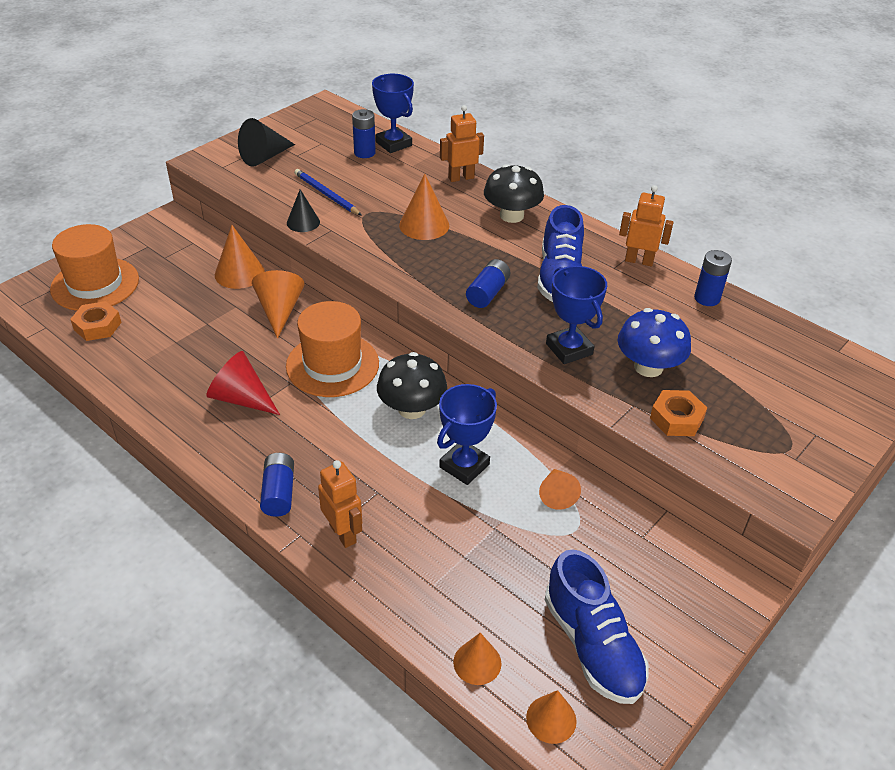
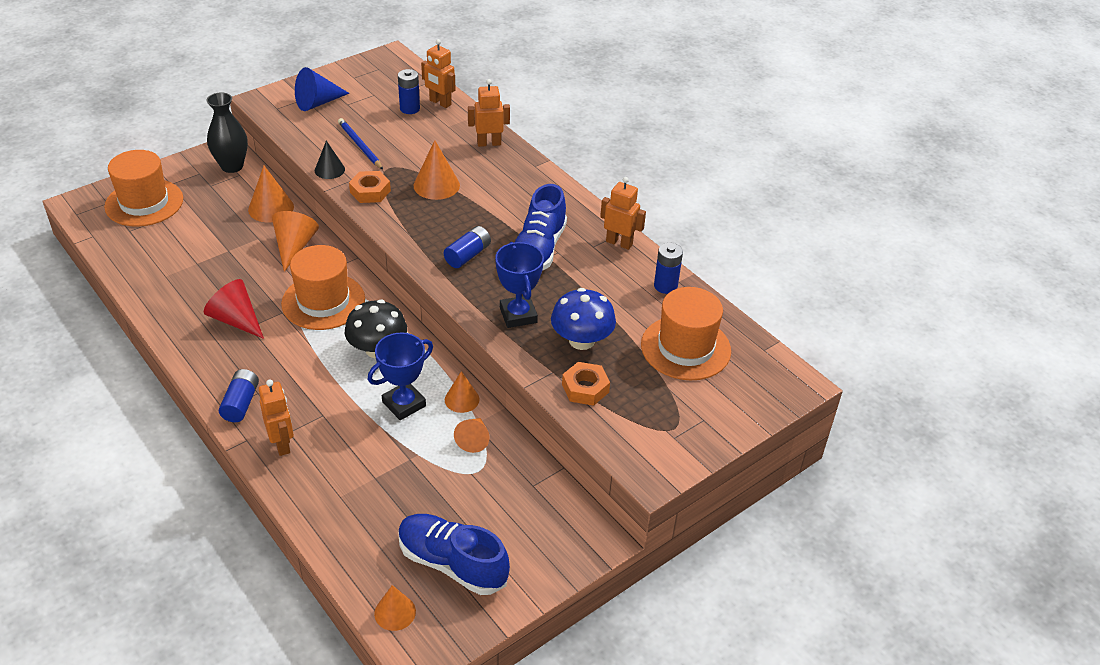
camera: 10 degrees right, 0 degrees up
(97, 326) = (136, 240): orange nut -> orange nut (370, 191)
(182, 235) = (232, 166): none -> black vase
(264, 157) = (317, 103): black cone -> blue cone
(393, 144) = (440, 103): blue trophy -> orange robot
(477, 662) = (353, 561): orange cone -> orange cone (462, 399)
(511, 215) = (520, 185): black mushroom -> none
(592, 645) = (452, 563): blue shoe -> blue shoe turned 135 degrees clockwise
(759, 360) = (685, 348): none -> orange hat

